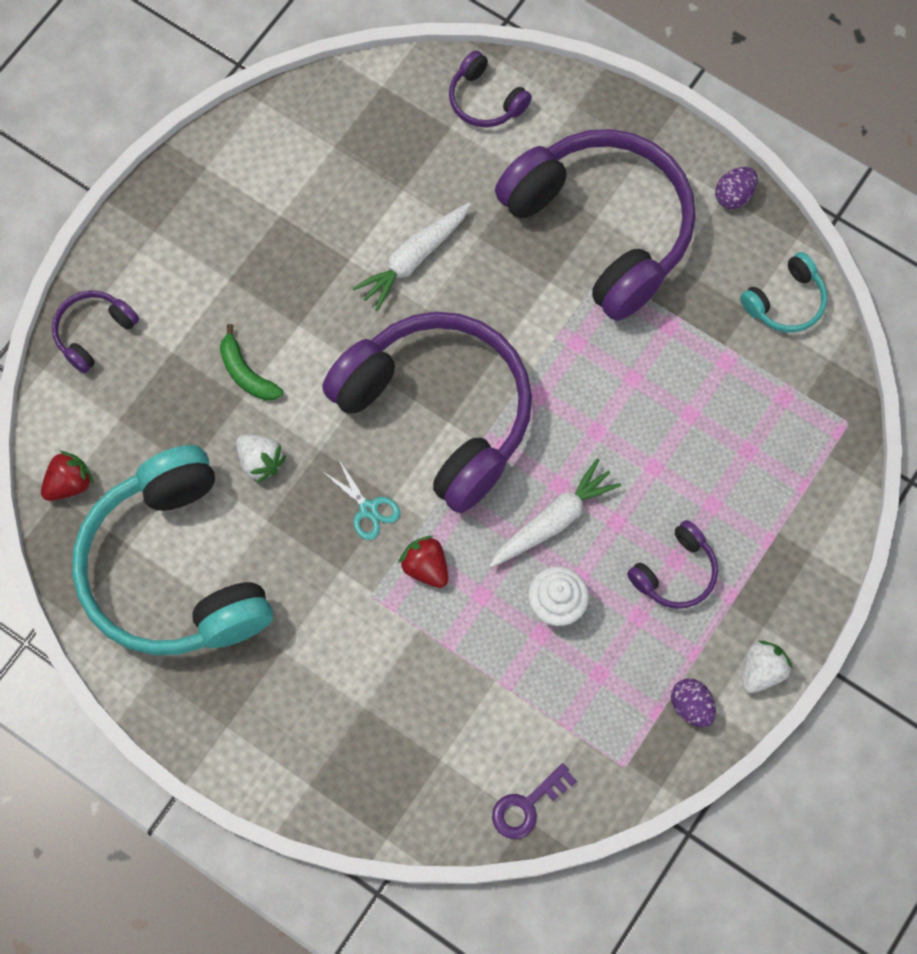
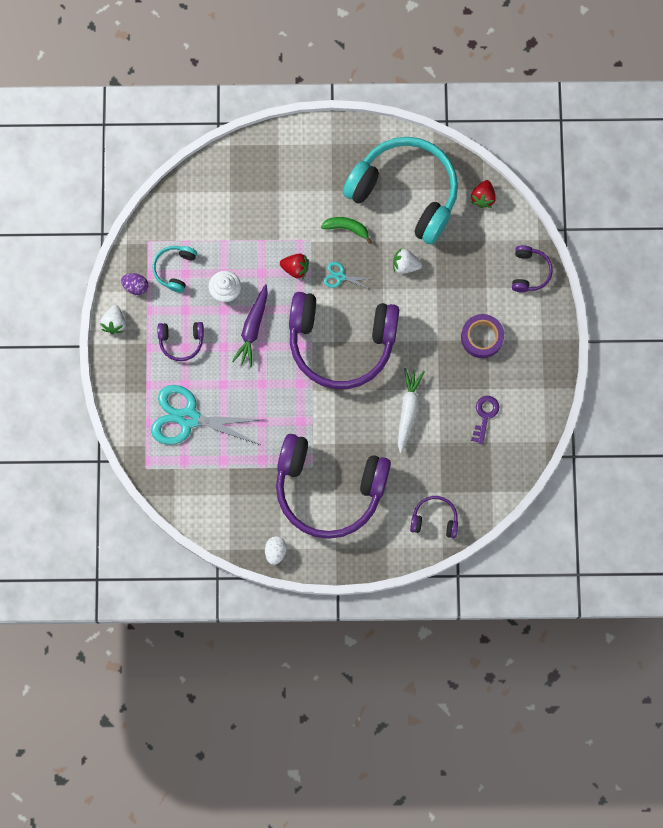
camera: 145 degrees right, 5 degrees up
(234, 288) = (482, 337): none -> purple tape
(246, 373) = (444, 301): green banana -> green banana (347, 228)
(527, 805) = (179, 197): purple key -> purple key (485, 416)
(553, 520) = (253, 328): white carrot -> purple carrot
(675, 572) = (181, 341): purple headphones -> purple headphones turned 105 degrees counterclockwise
(733, 195) = (275, 551): purple egg -> white egg
(738, 452) = (188, 418): none -> turquoise scissors
(785, 301) = (214, 511): turquoise headphones -> turquoise headphones (175, 269)

